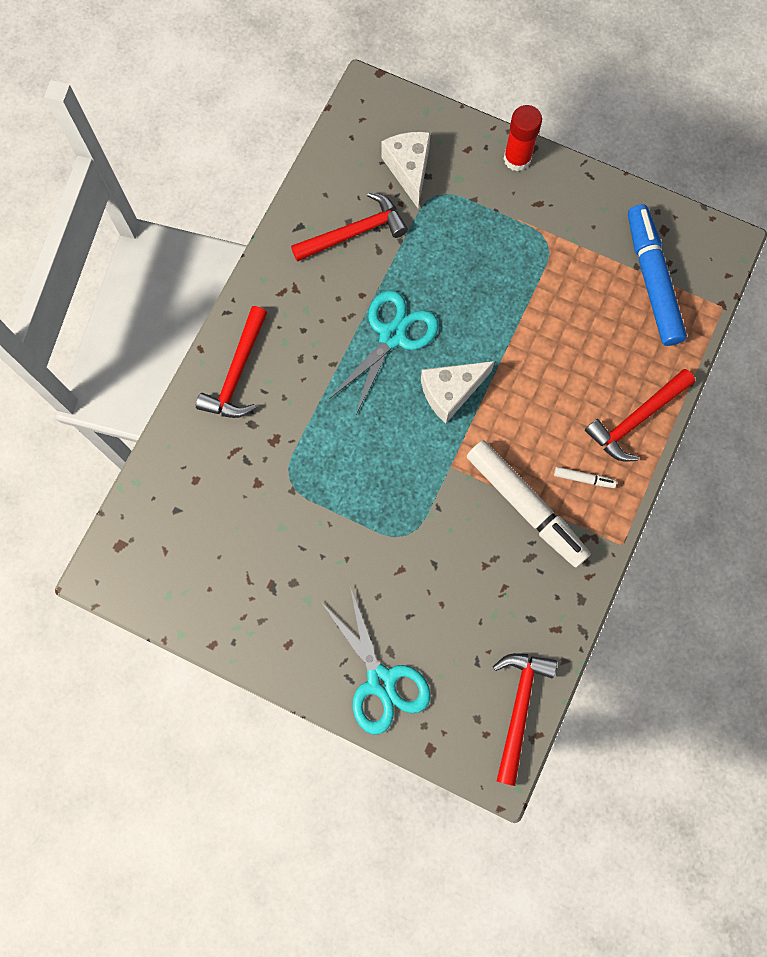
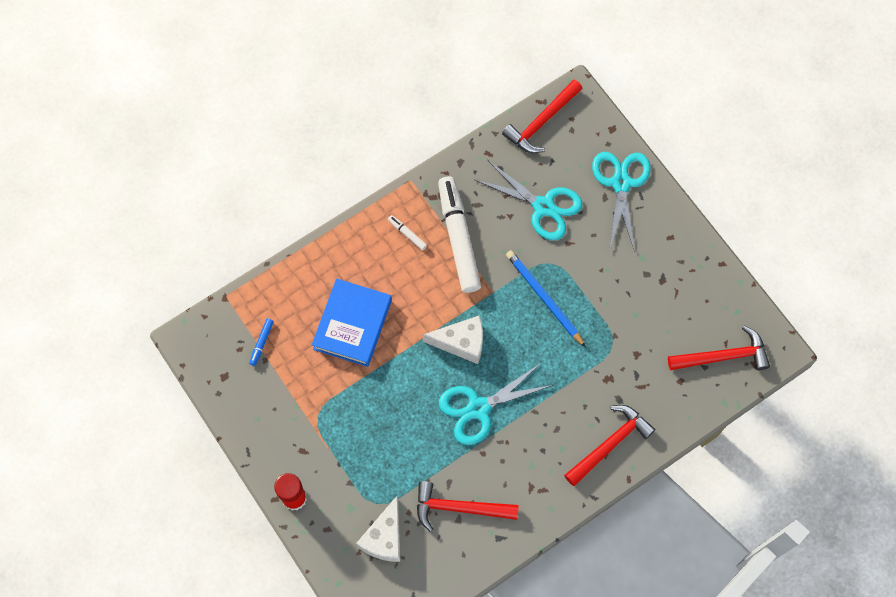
camera: 150 degrees left, 5 degrees down
(392, 490) = (544, 298): none -> blue pencil
(454, 598) = (543, 206): none -> turquoise scissors
(574, 349) = (352, 325): none -> blue book
(636, 419) = (343, 253): red hammer -> red hammer (723, 356)
(652, 281) = (262, 343): blue marker -> blue marker, size x0.40

